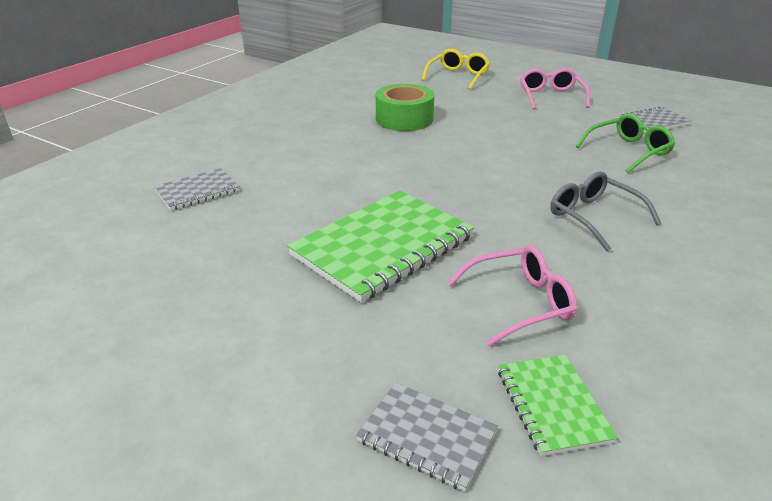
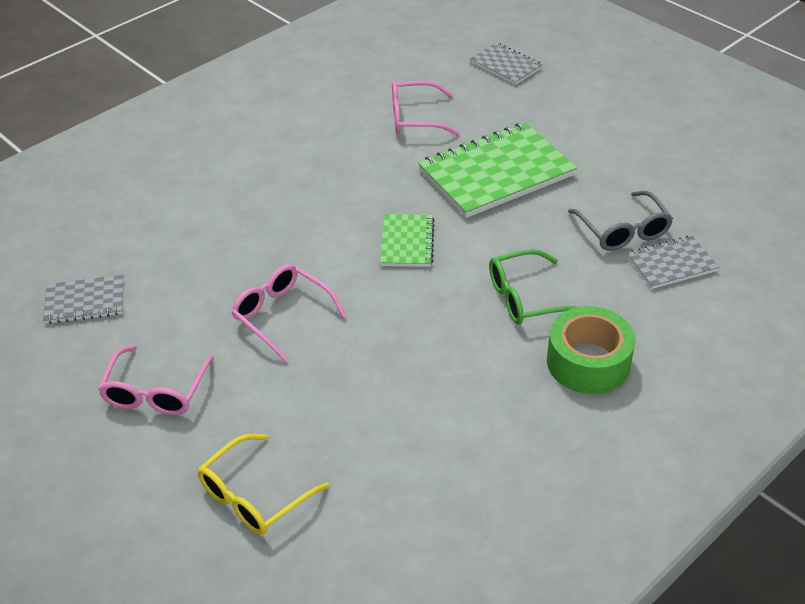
camera: 165 degrees left, 10 degrees up
(404, 119) = (406, 366): green tape -> green tape (588, 362)
(508, 130) = (282, 315): none -> pink glasses
(553, 405) = (433, 68): green notebook -> green notebook (407, 242)
(593, 217) = (300, 175): grey glasses -> grey glasses (623, 231)
(628, 151) = (177, 253): green glasses -> green glasses (526, 298)

